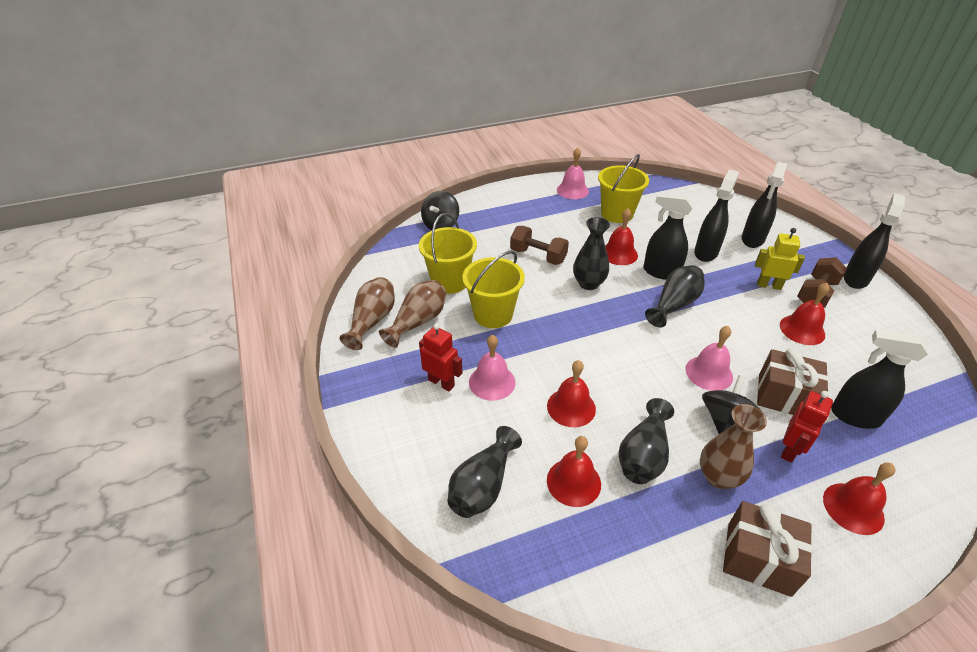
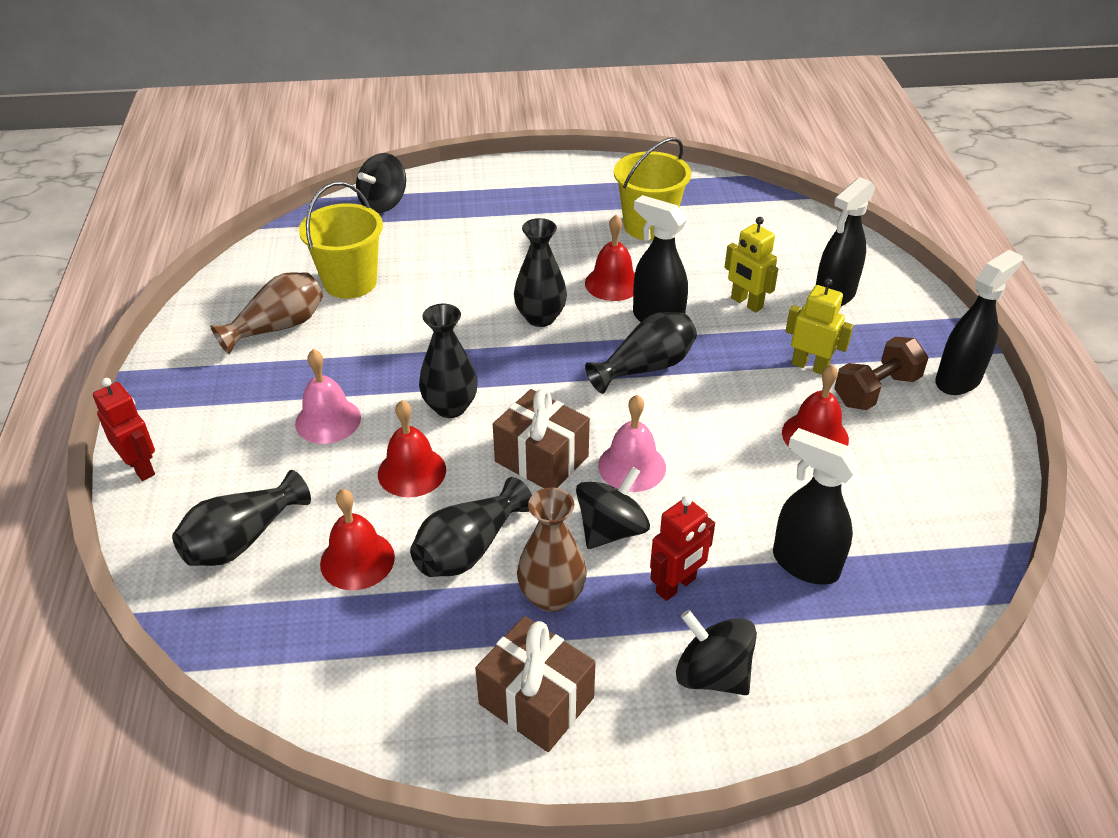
camera: 15 degrees right, 0 degrees up
(372, 321) = (220, 316): brown vase -> none
(441, 382) = (263, 408): red robot -> red robot (141, 467)
(493, 314) = (382, 335): yellow bucket -> none
(538, 256) = (493, 268): brown dumbbell -> none
(568, 355) = (450, 407): none -> black vase
(572, 190) = (604, 182): pink bell -> none
(706, 252) = (746, 303): black spray bottle -> yellow robot
(784, 396) = (720, 518): brown gift -> brown gift (541, 459)
(853, 508) = (712, 674): red bell -> black spinning top

